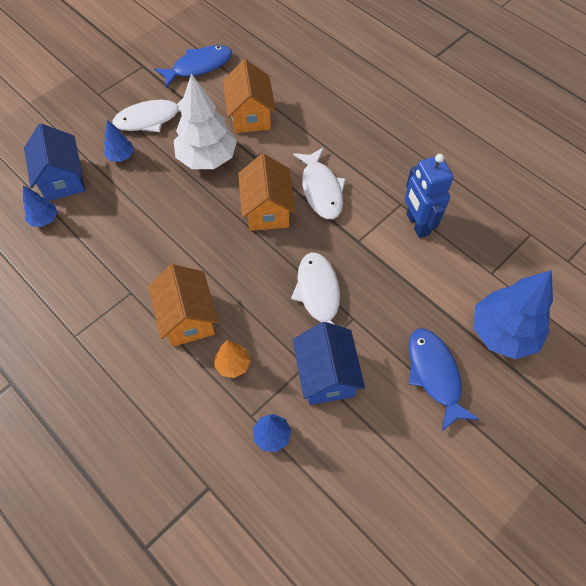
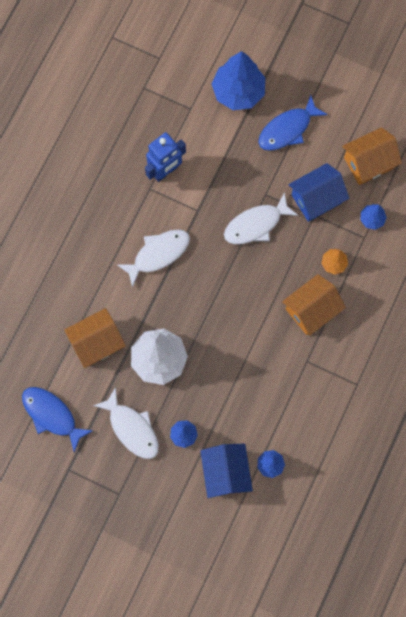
camera: 110 degrees left, 15 degrees up
(62, 179) = (225, 472): blue house -> blue house turned 60 degrees counterclockwise
(267, 210) = (194, 289): orange house -> orange house (368, 163)

